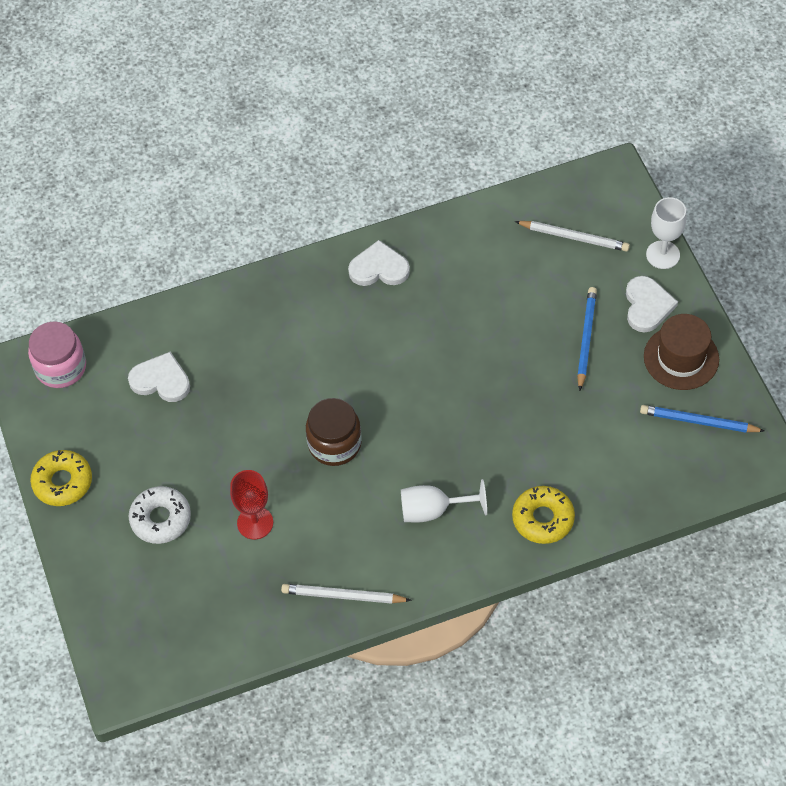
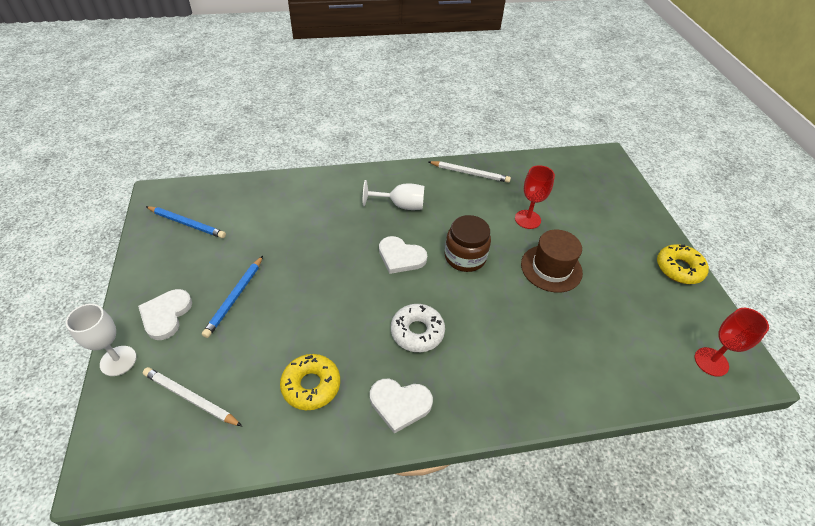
camera: 175 degrees left, 10 degrees down
(61, 367) = (711, 362): pink jar -> red goblet
(161, 380) = (613, 332): white heart -> white heart (401, 257)
(161, 519) = (597, 233): white donut -> white donut (417, 332)
(543, 519) = (328, 189): yellow donut -> yellow donut (311, 385)
(681, 358) = (168, 268): brown hat -> brown hat (551, 268)

